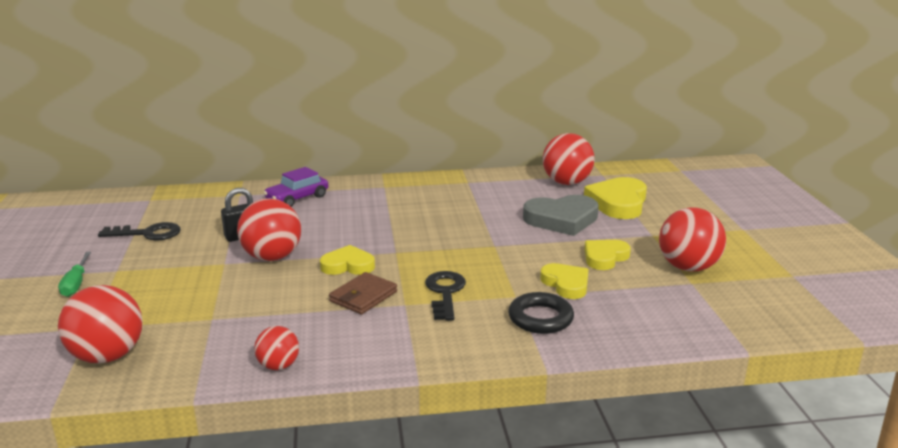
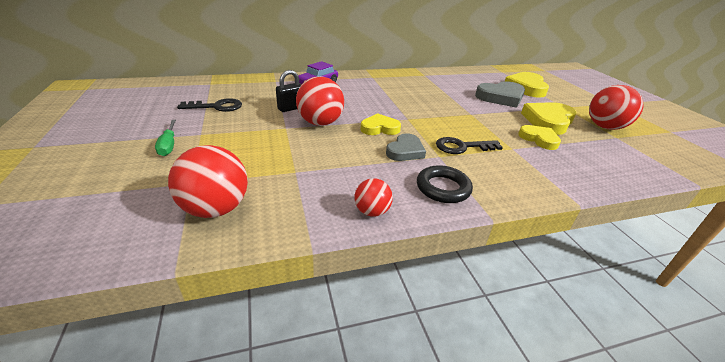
camera: 10 degrees left, 10 degrees up
(363, 296) = (405, 151): brown wallet -> grey heart
(445, 293) = (462, 147): black key -> black key turned 90 degrees counterclockwise
(540, 318) = (542, 164): black ring -> black ring (443, 188)
(566, 182) = (485, 76): red ball -> none
(605, 257) = (548, 121): yellow heart -> yellow heart, size x1.58

